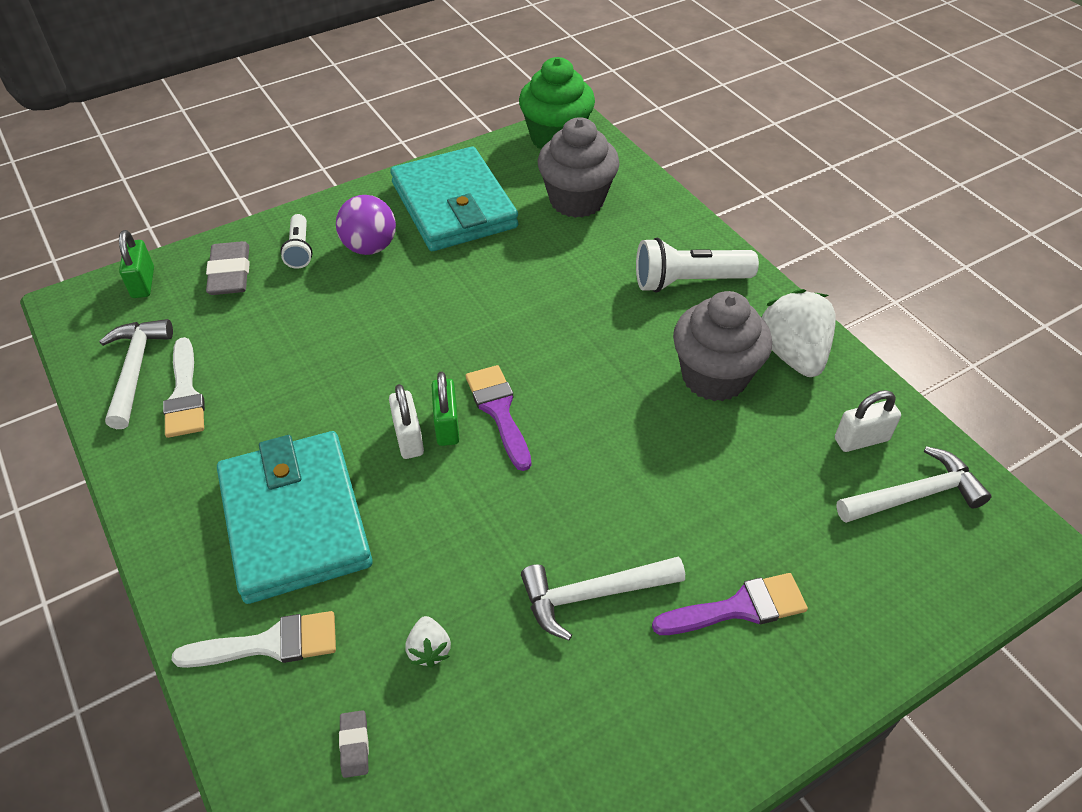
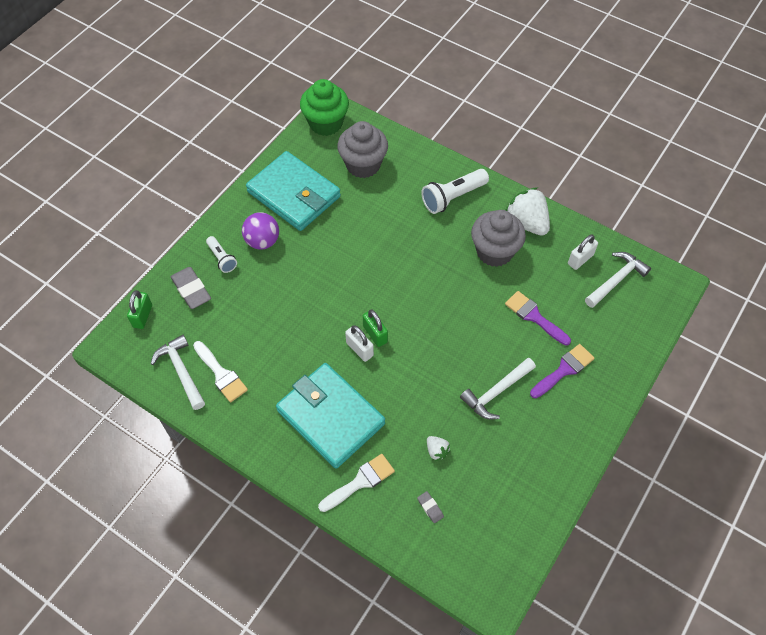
camera: 25 degrees left, 10 degrees up
(143, 283) = (142, 316): green padlock -> green padlock turned 45 degrees clockwise
(499, 411) = (397, 315): purple brush -> purple brush (534, 316)

